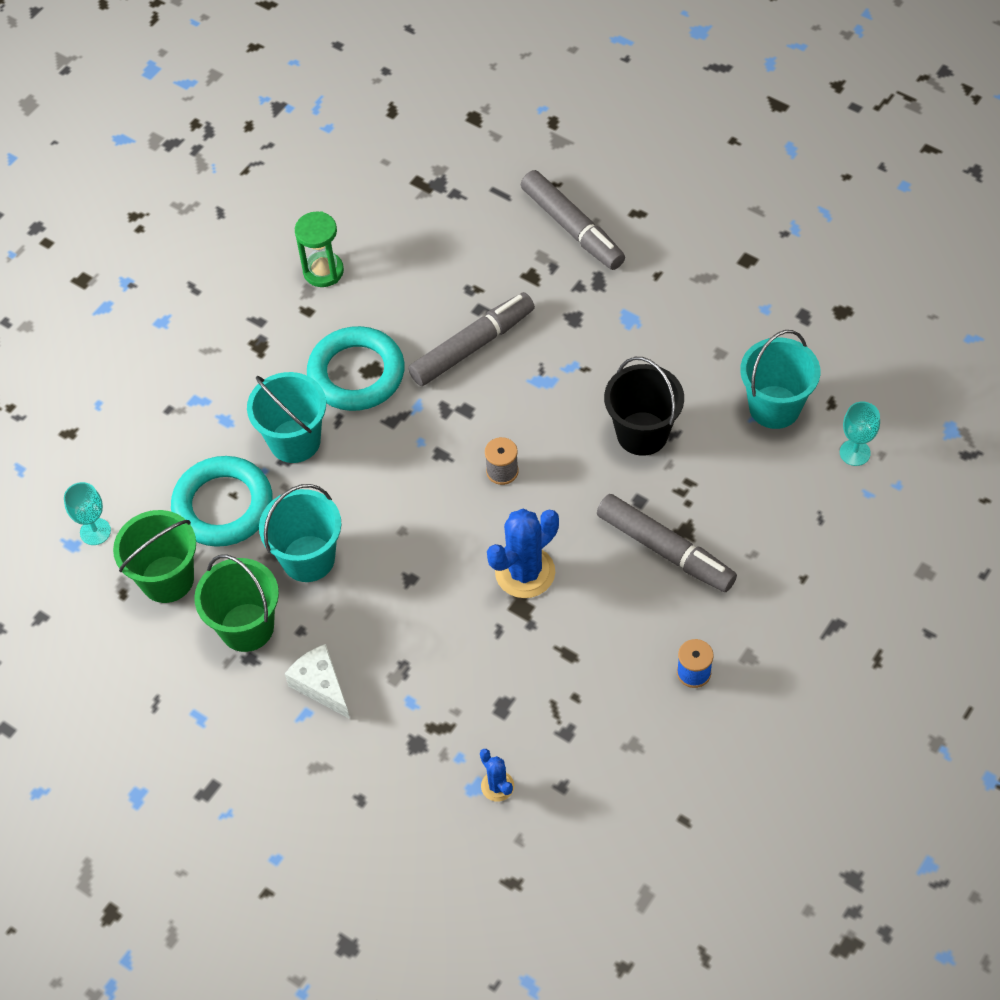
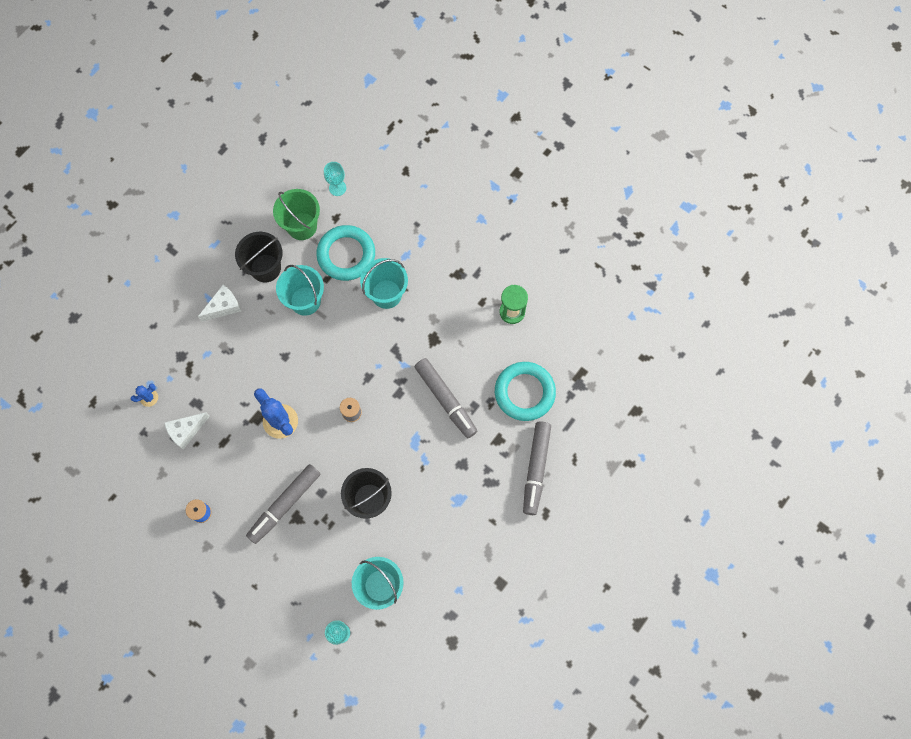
camera: 90 degrees right, 15 degrees up
(247, 627) = (265, 268): green bucket -> black bucket
(356, 373) = (431, 330): turquoise ring -> turquoise ring (524, 392)
(553, 716) = (186, 431): none -> white cheese
(572, 228) = (536, 469): grey marker -> grey marker turned 45 degrees counterclockwise

